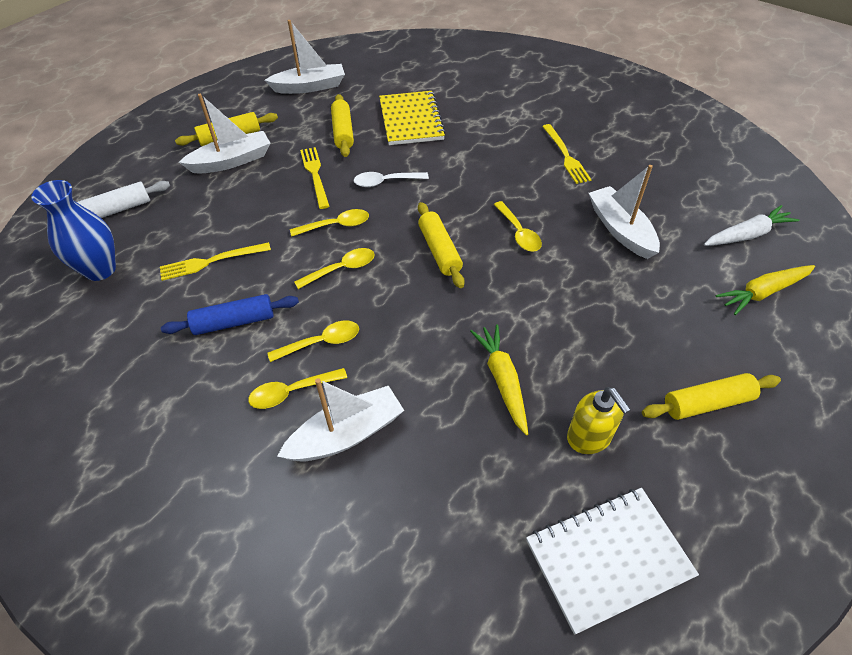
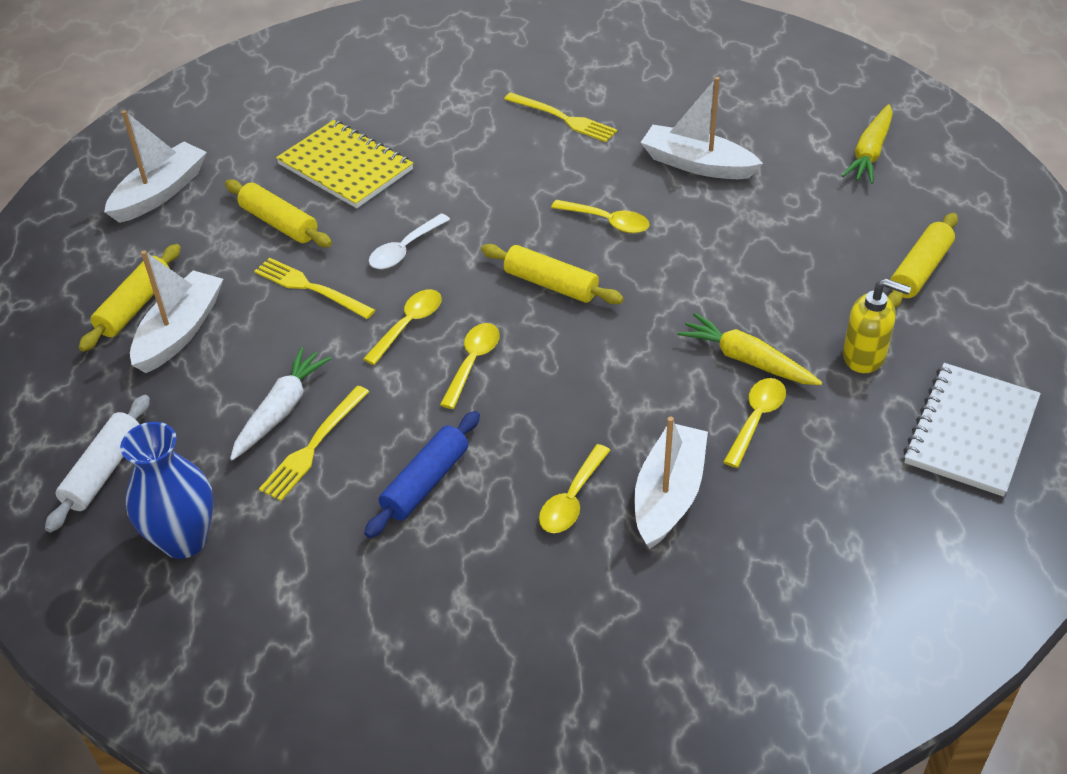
camera: 40 degrees left, 5 degrees down
(321, 342) = (543, 439): yellow spoon -> yellow spoon (756, 419)
(747, 235) = (807, 108): white carrot -> white carrot (281, 410)

